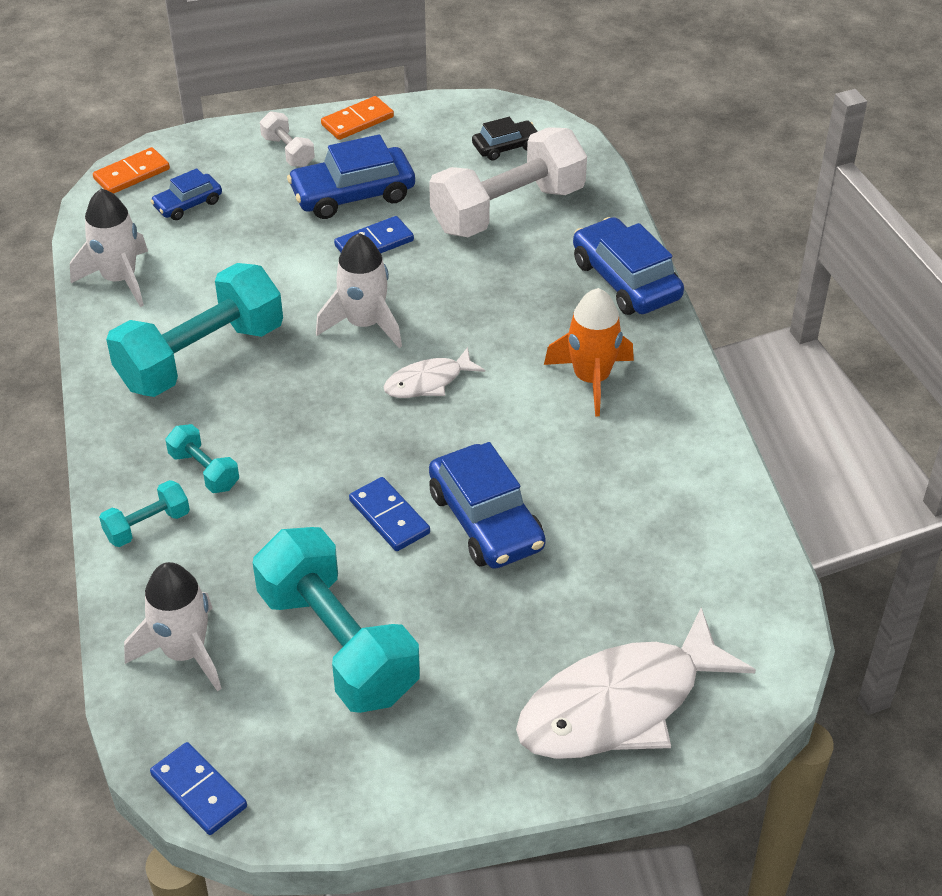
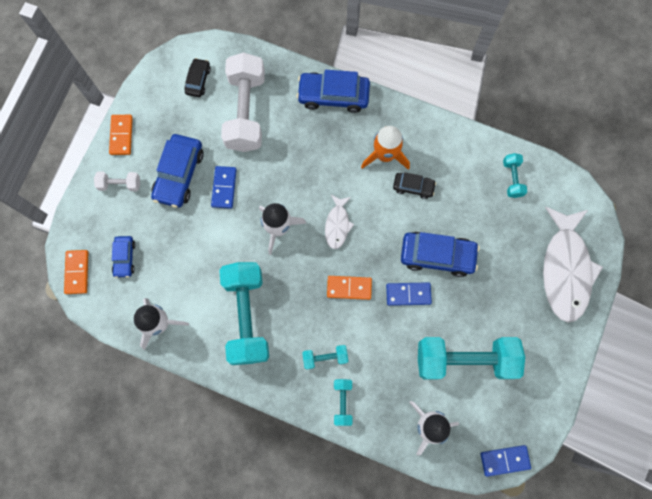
camera: 55 degrees left, 30 degrees up
(339, 443) = (349, 288): none -> orange domino
(572, 436) = (413, 187): none -> black car
(710, 549) = (512, 178): none -> turquoise dumbbell

